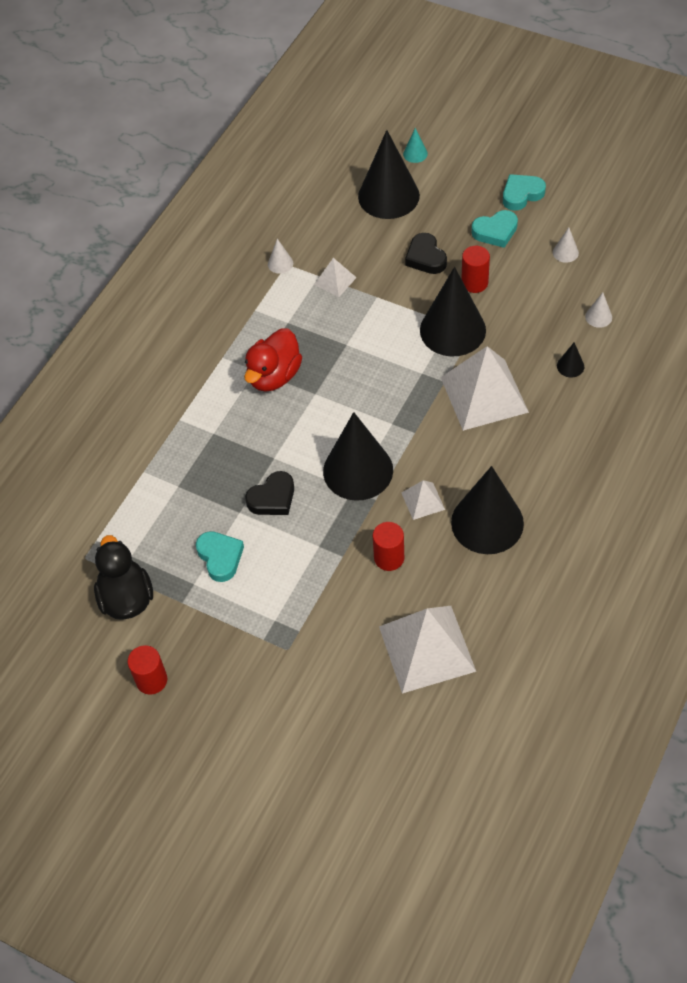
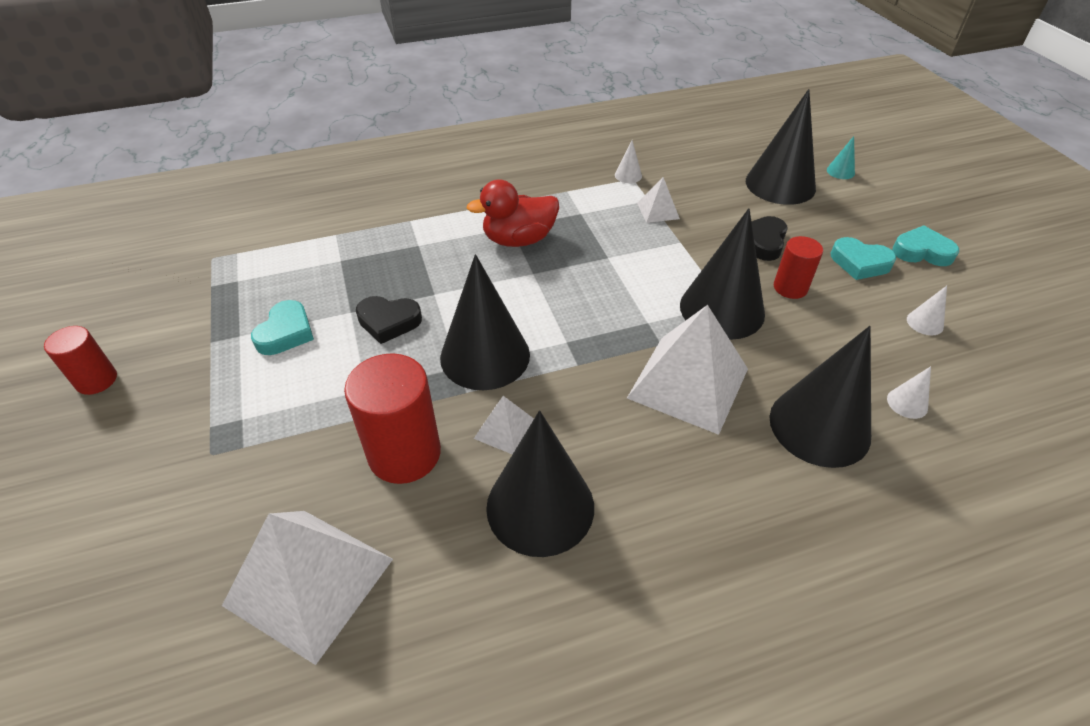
camera: 40 degrees right, 10 degrees down
(126, 598) = (186, 306): black duck -> none
(389, 558) = (404, 454): red cylinder -> red cylinder, size x1.71
(570, 366) = (819, 426): black cone -> black cone, size x2.47

